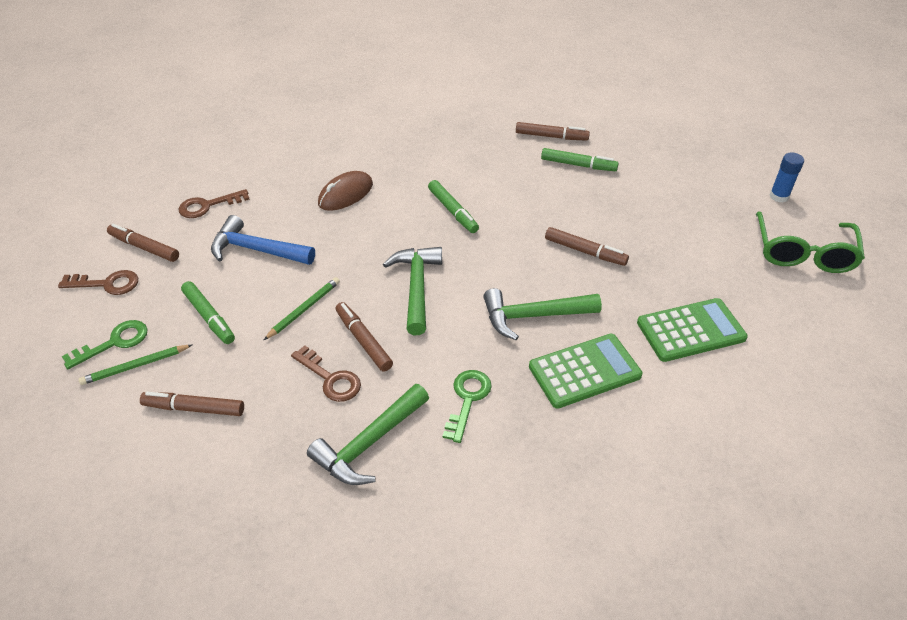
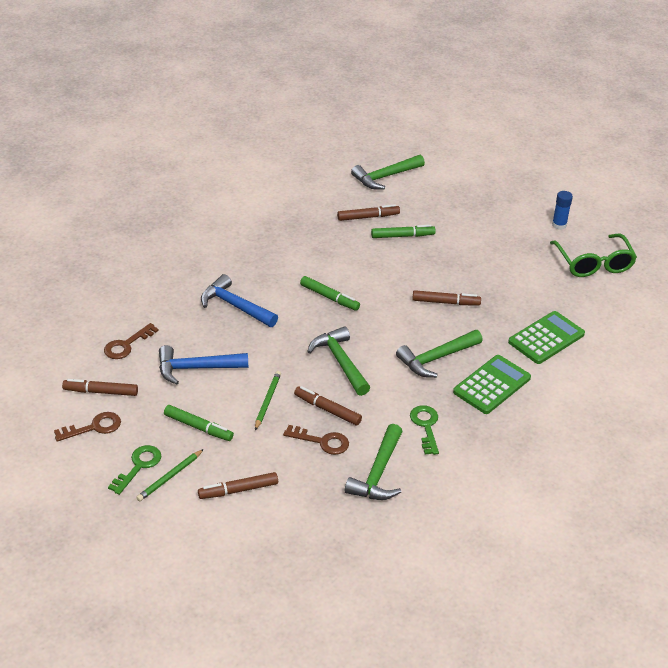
camera: 25 degrees left, 5 degrees down
(345, 194) = (235, 306): brown mouse -> blue hammer
(596, 100) = (385, 177): none -> green hammer

